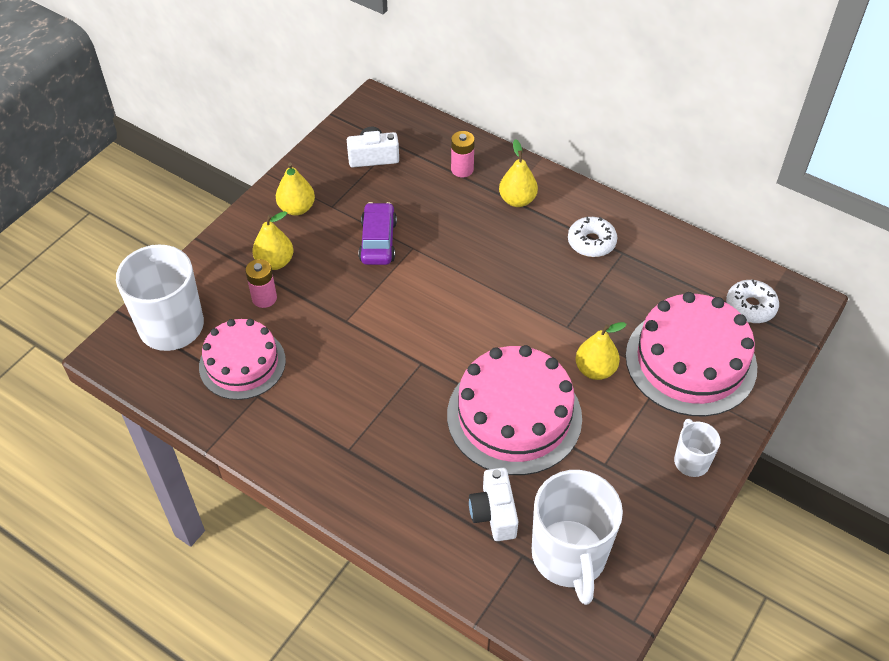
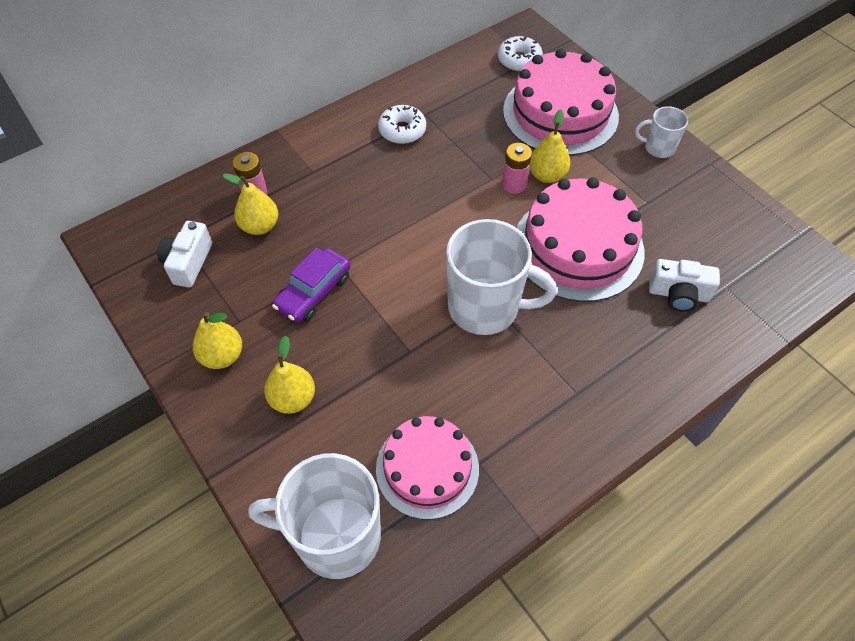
camera: 70 degrees left, 5 degrees up
(264, 298) = (342, 423): pink battery -> pink battery (514, 184)
(378, 241) = (314, 292): purple car -> purple car turned 75 degrees counterclockwise
(517, 200) = (321, 164): yellow pear -> yellow pear (259, 226)
(569, 557) = (733, 255): white mug -> white mug (486, 307)

